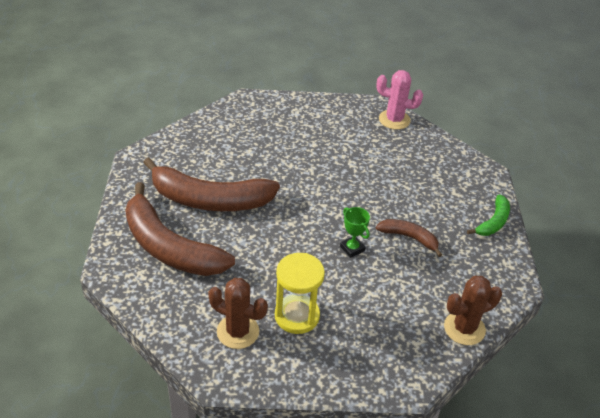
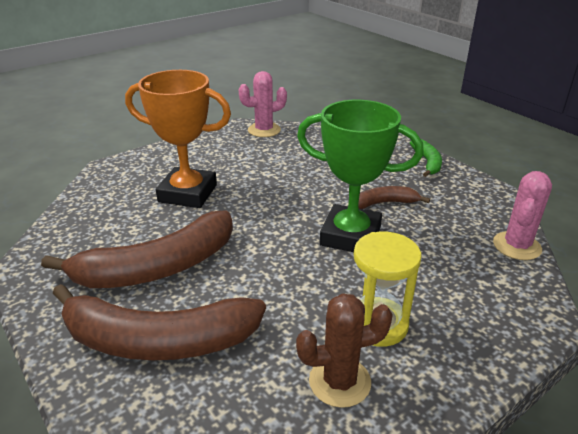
camera: 35 degrees left, 10 degrees down
(279, 152) = (188, 193): none -> orange trophy
(352, 248) = (350, 236): green trophy -> green trophy, size x2.36
(464, 328) = (516, 246): brown cactus -> pink cactus

